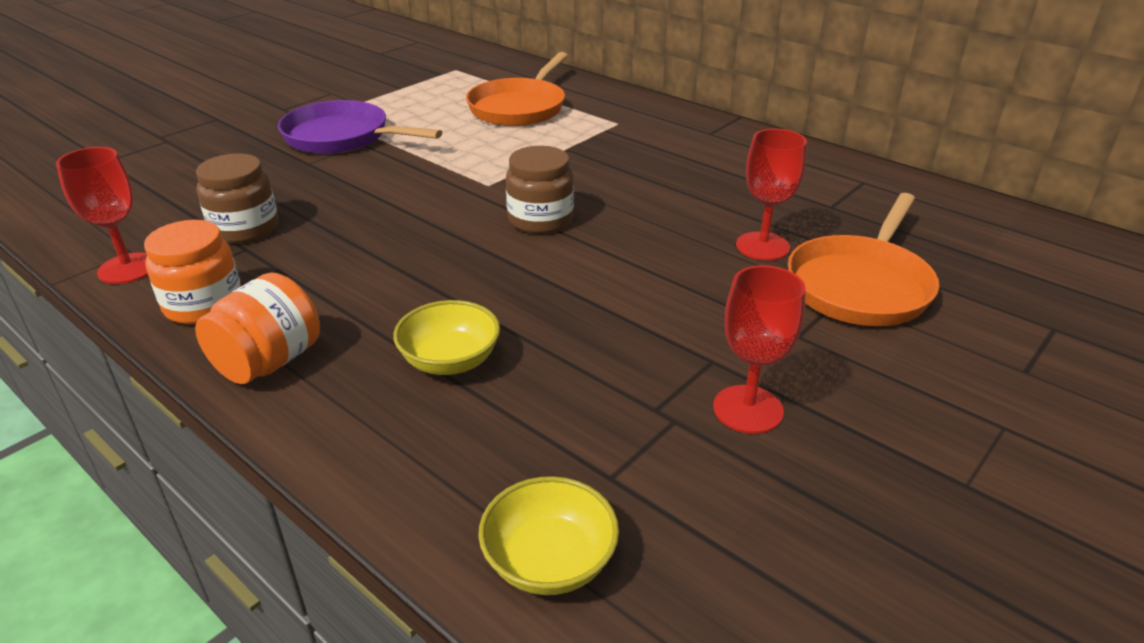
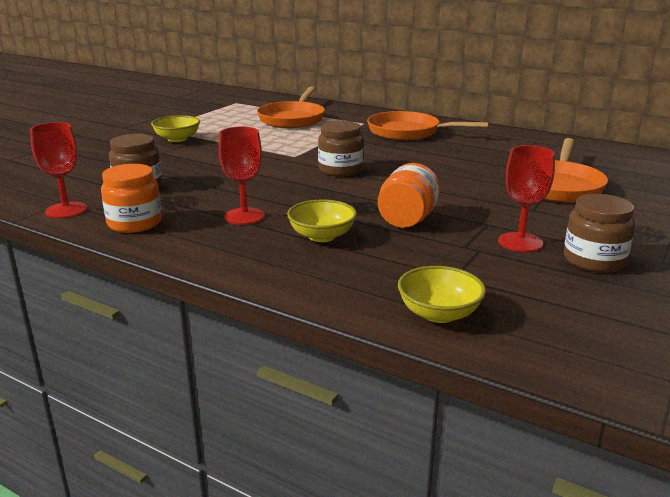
camera: 10 degrees left, 10 degrees down
(269, 362) = (200, 246): orange jar -> orange jar (407, 220)
(342, 137) = (177, 139): purple pan -> yellow bowl
(675, 147) = (408, 132): none -> orange pan
(762, 246) = (489, 173): red goblet -> red goblet (244, 216)
(852, 467) = (594, 260): none -> brown jar

